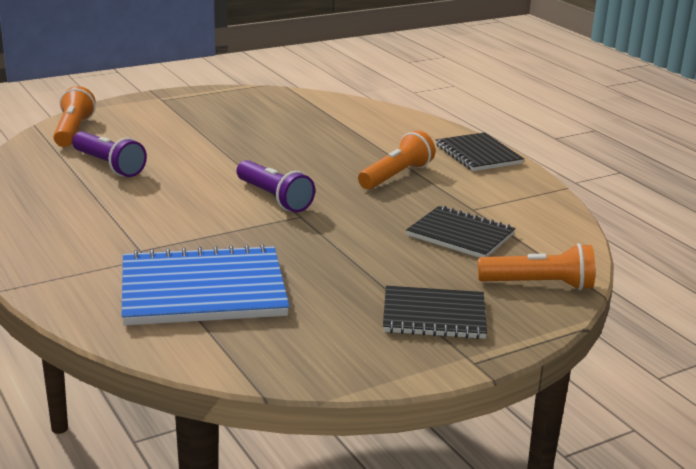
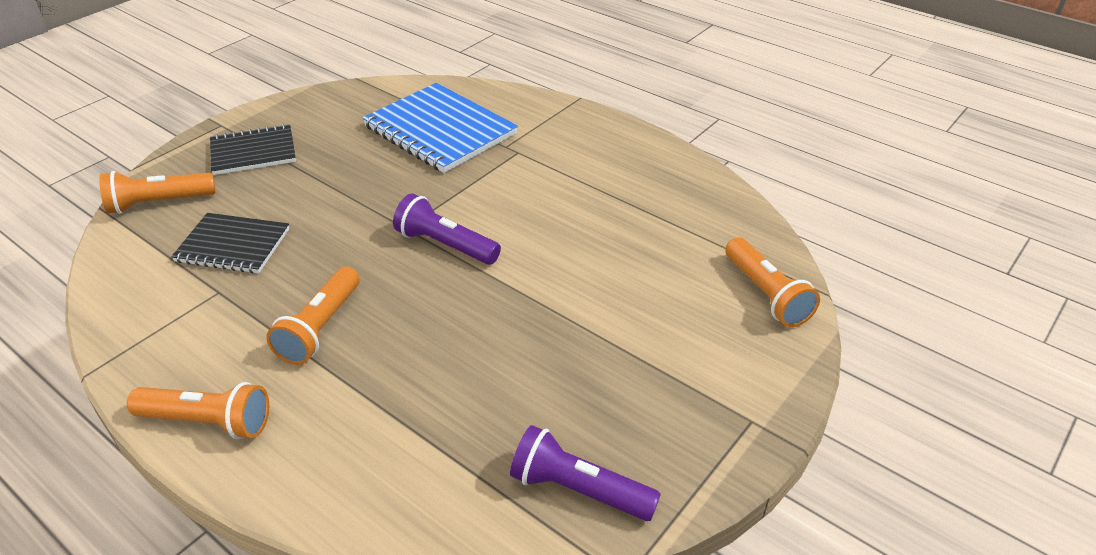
camera: 160 degrees right, 15 degrees up
(109, 165) = (655, 244): purple flashlight -> purple flashlight (579, 490)
(203, 290) = (440, 130): blue notebook -> blue notebook turned 75 degrees clockwise
(478, 154) = (207, 422): black notebook -> orange flashlight

